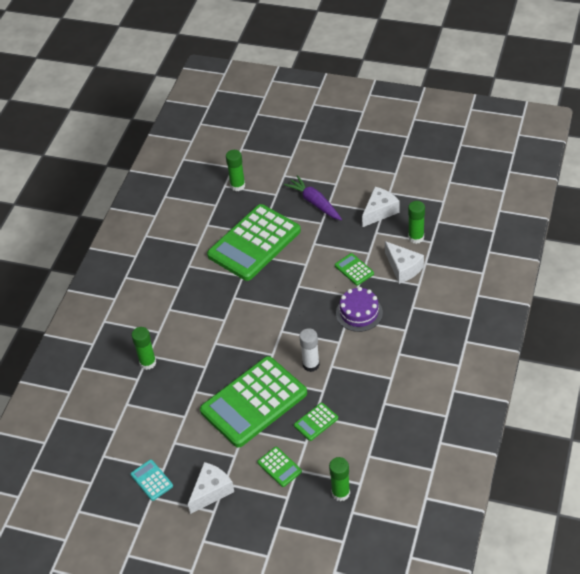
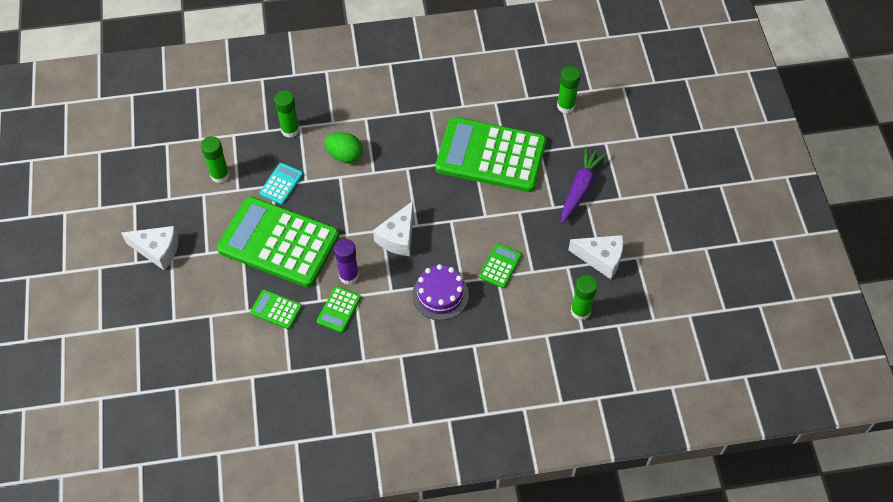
camera: 60 degrees right, 10 degrees up
(152, 480) = (153, 195): turquoise calculator -> turquoise calculator (281, 184)
(196, 333) = (344, 155): none -> green egg
(279, 467) = (207, 298): green calculator -> green calculator (339, 309)
(311, 365) = (348, 275): white glue stick -> purple glue stick
(340, 493) = (196, 367): green glue stick -> green glue stick (220, 175)
(403, 268) = (527, 315): white cheese -> white cheese (398, 237)

